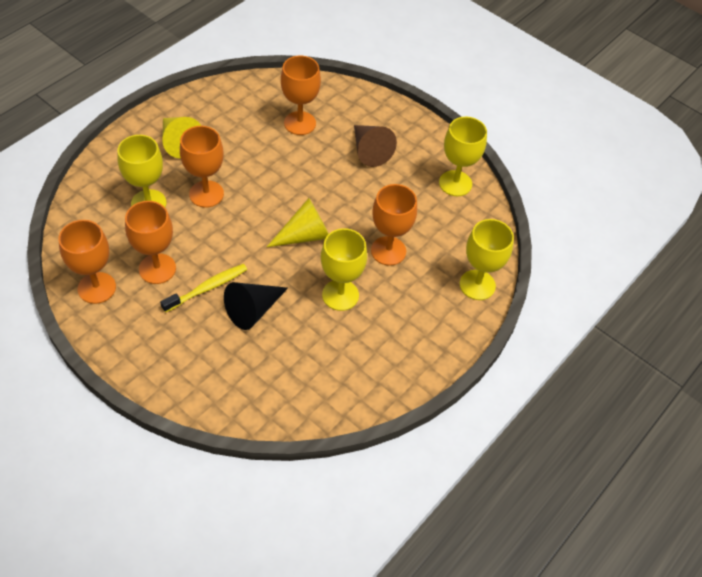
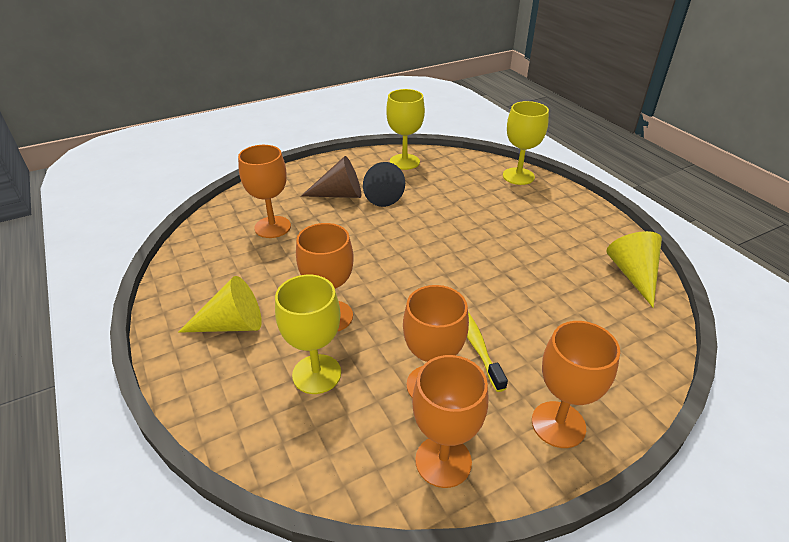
camera: 65 degrees left, 15 degrees down
(253, 310) = (517, 312): black cone -> black cone (379, 195)
(305, 235) = (427, 255): yellow cone -> yellow cone (633, 275)
(340, 295) = (511, 249): yellow goblet -> none
(388, 251) = (466, 210): orange goblet -> orange goblet (558, 424)

